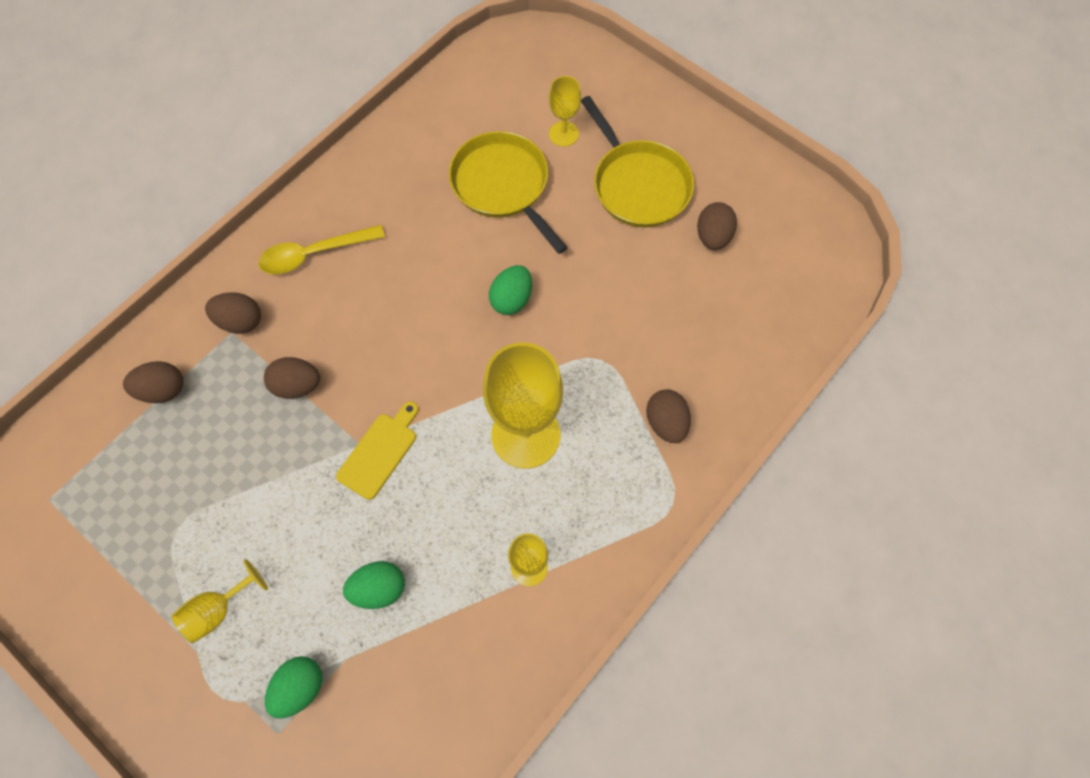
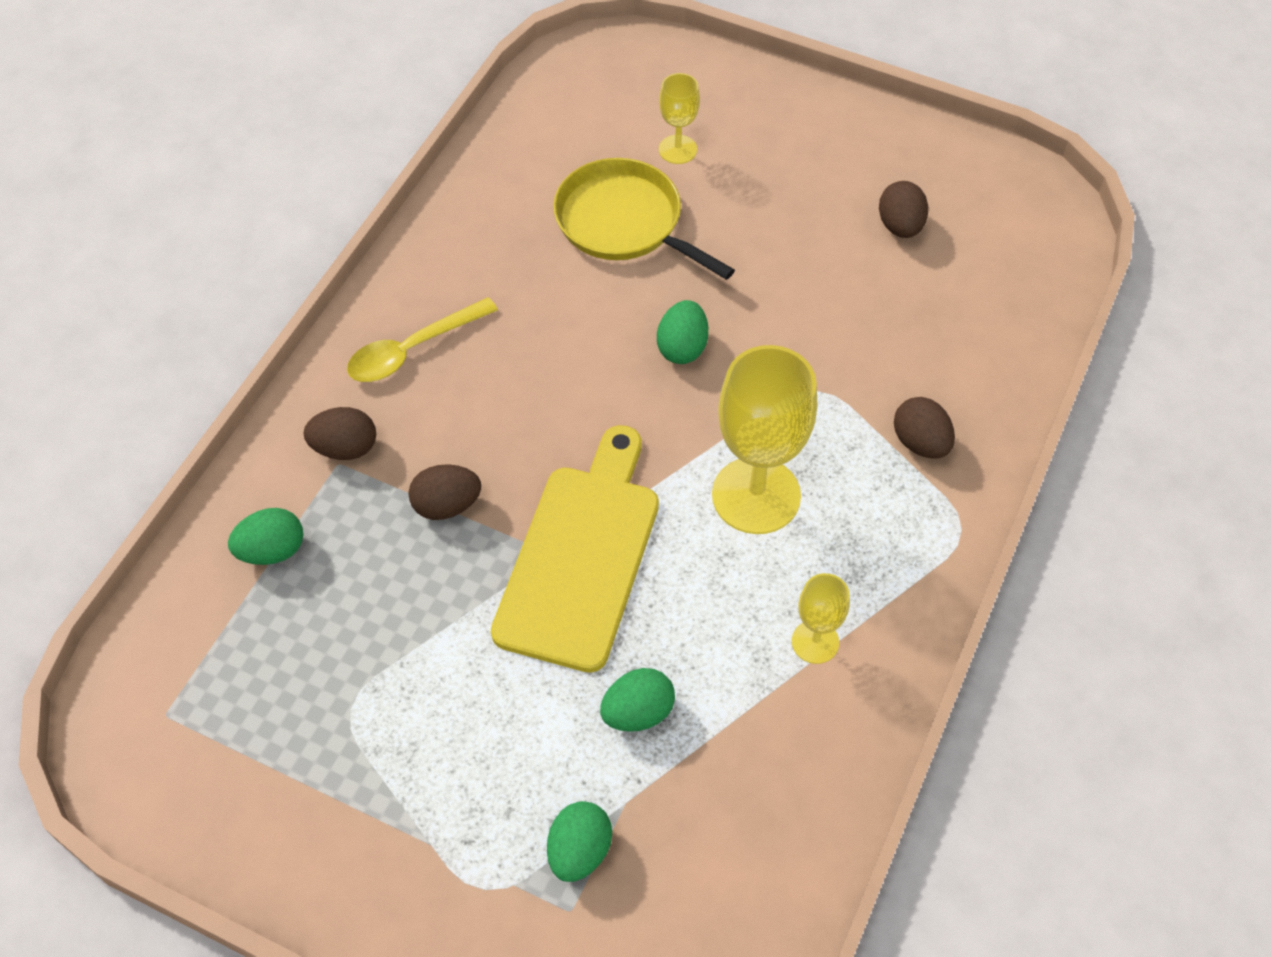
camera: 15 degrees left, 10 degrees down
(163, 390) = (272, 551): brown egg -> green egg
(217, 610) = (440, 789): yellow goblet -> none
(379, 452) = (581, 557): yellow cutting board -> yellow cutting board, size x1.97
(638, 185) = (790, 188): yellow pan -> none

